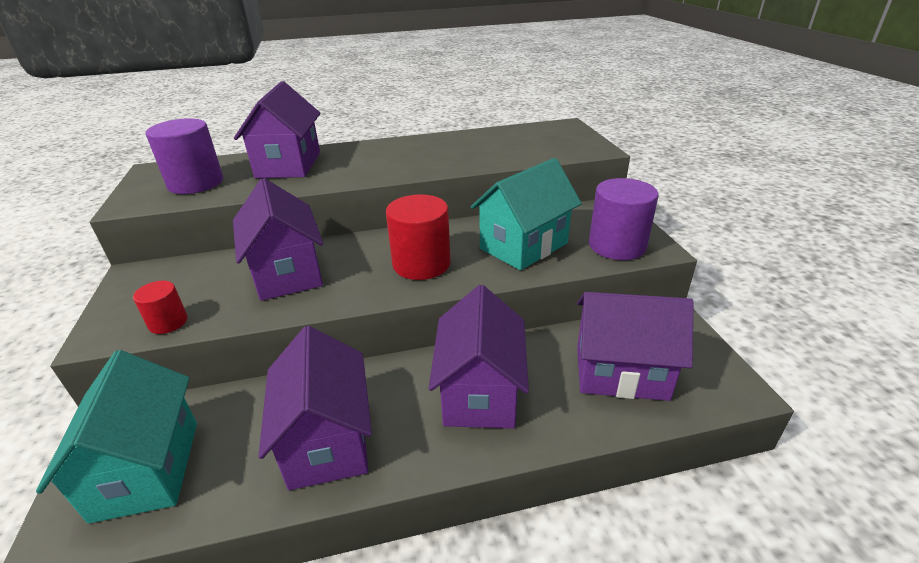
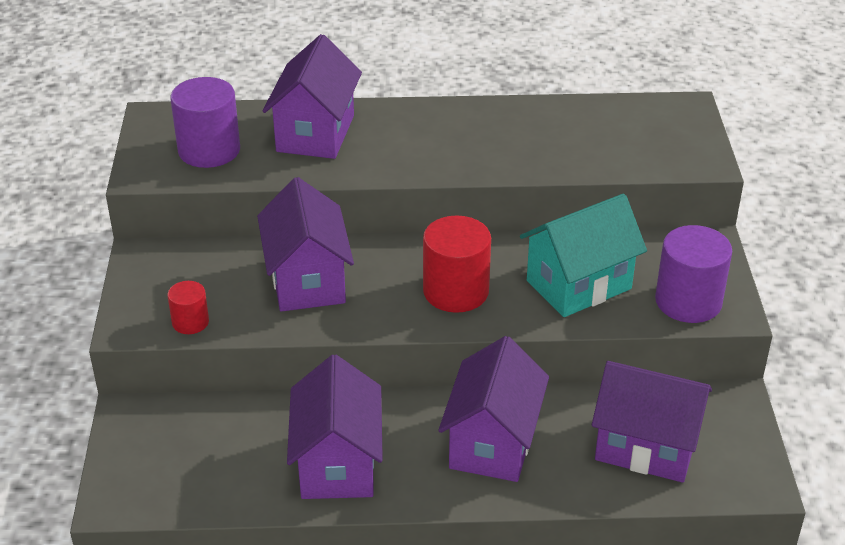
camera: 10 degrees right, 5 degrees up
(147, 469) = (175, 461): turquoise house -> none

